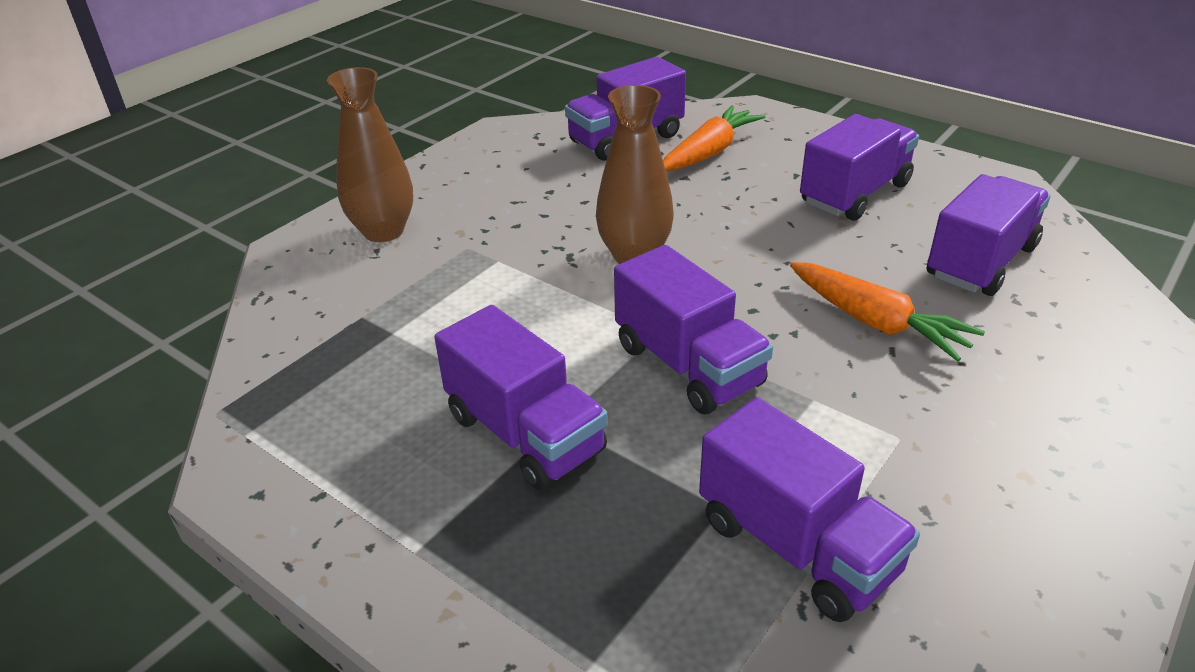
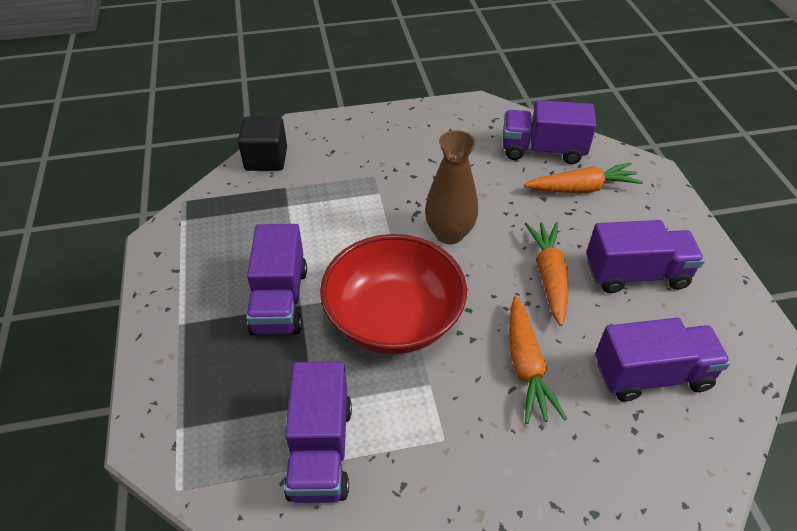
camera: 40 degrees right, 10 degrees up
(290, 301) = (266, 159): none -> black cube
(383, 231) = (347, 141): brown vase -> none
(688, 365) = (393, 318): purple truck -> red bowl
(785, 237) = (549, 276): none -> orange carrot

